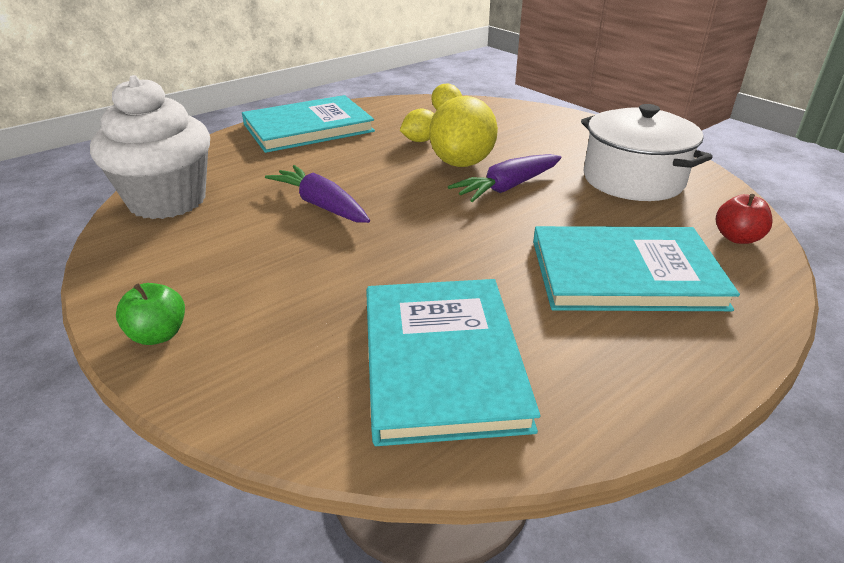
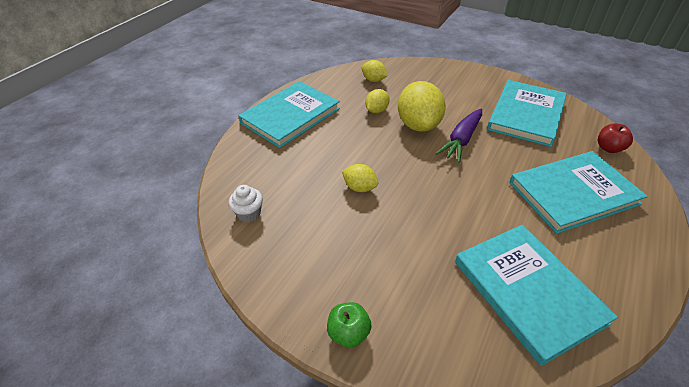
camera: 20 degrees left, 10 degrees up
(167, 201) = (249, 213): white cupcake -> white cupcake, size x0.41
(321, 205) = (359, 187): purple carrot -> yellow lemon
(633, 179) = (526, 115): white pot -> turquoise book

